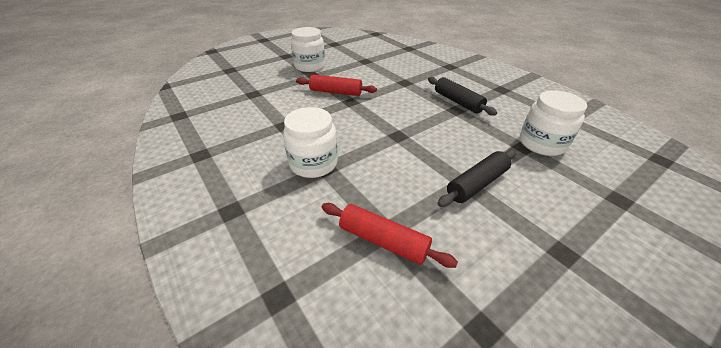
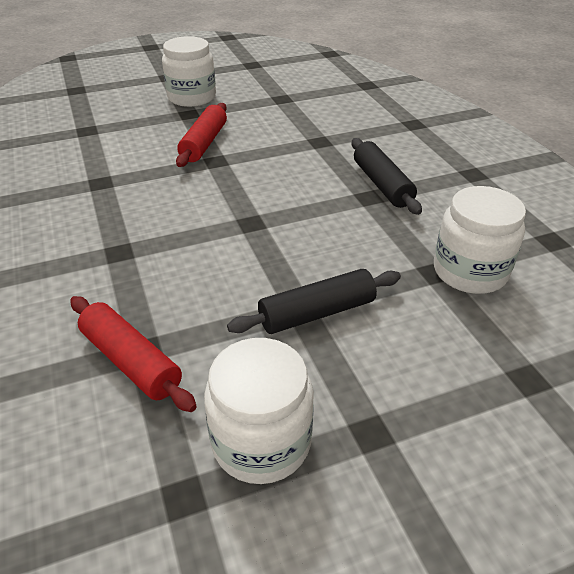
camera: 15 degrees right, 0 degrees up
(313, 163) = (107, 243): white jar -> white jar (261, 442)
(336, 92) = (204, 143): red rolling pin -> red rolling pin turned 75 degrees clockwise

